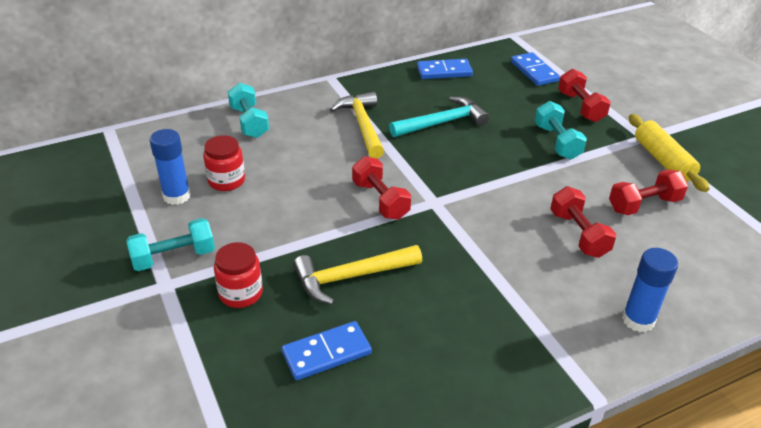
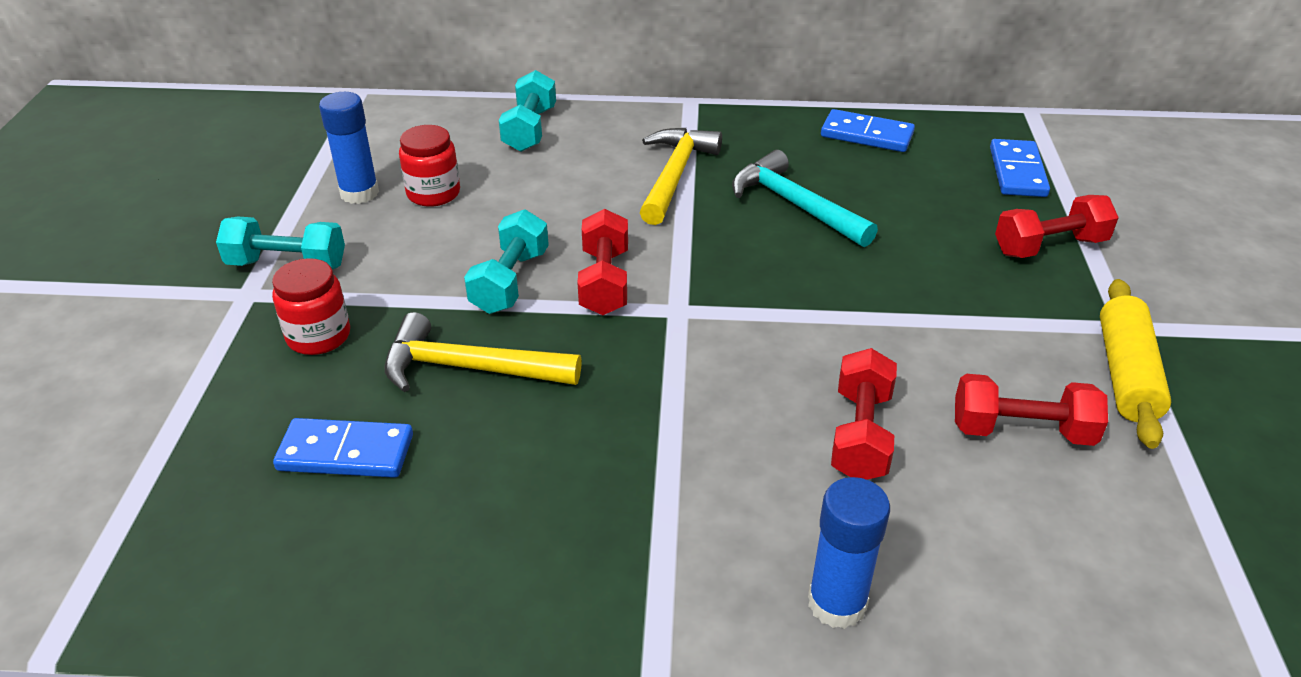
camera: 30 degrees right, 0 degrees up
(442, 123) = (795, 205): turquoise hammer -> turquoise hammer turned 135 degrees counterclockwise
(557, 142) = (956, 286): turquoise dumbbell -> turquoise dumbbell (510, 281)
(580, 107) = (1049, 246): red dumbbell -> red dumbbell turned 60 degrees clockwise

